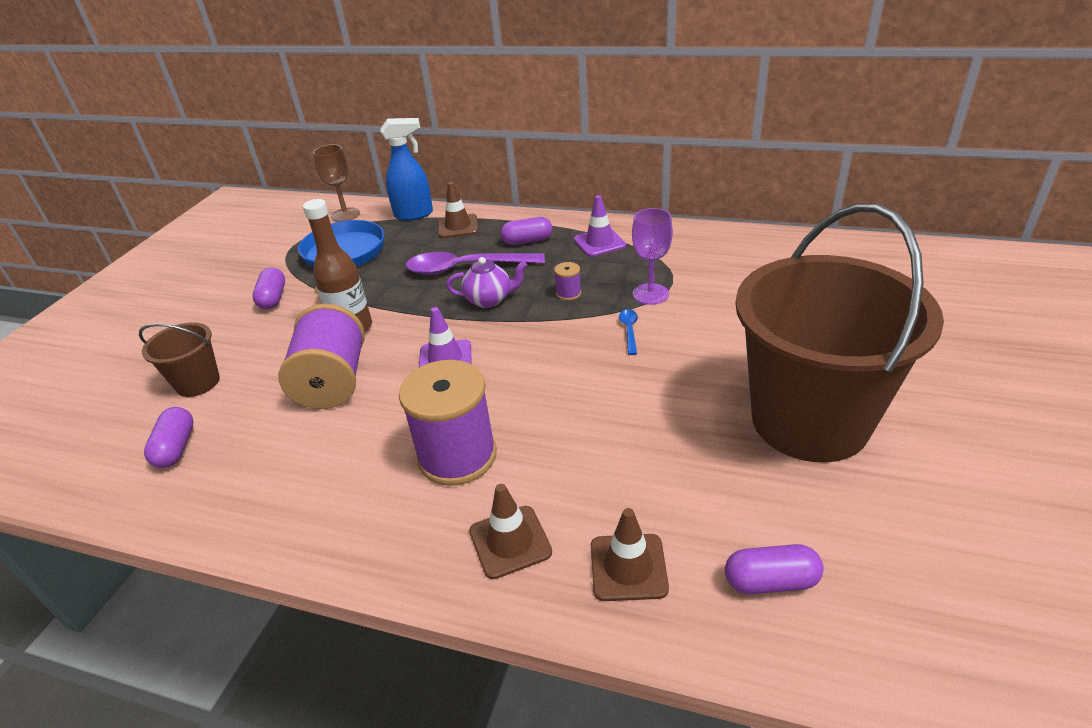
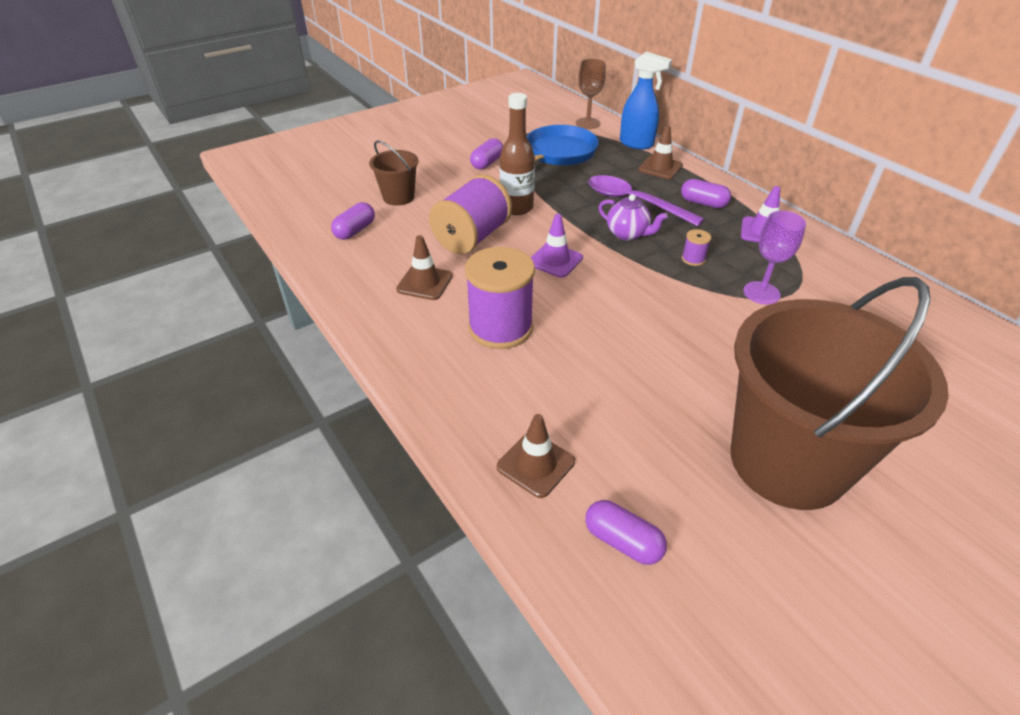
camera: 35 degrees right, 5 degrees up
(510, 542) = (479, 399): brown traffic cone -> brown traffic cone (424, 283)
(629, 330) = (712, 311): blue spoon -> none

